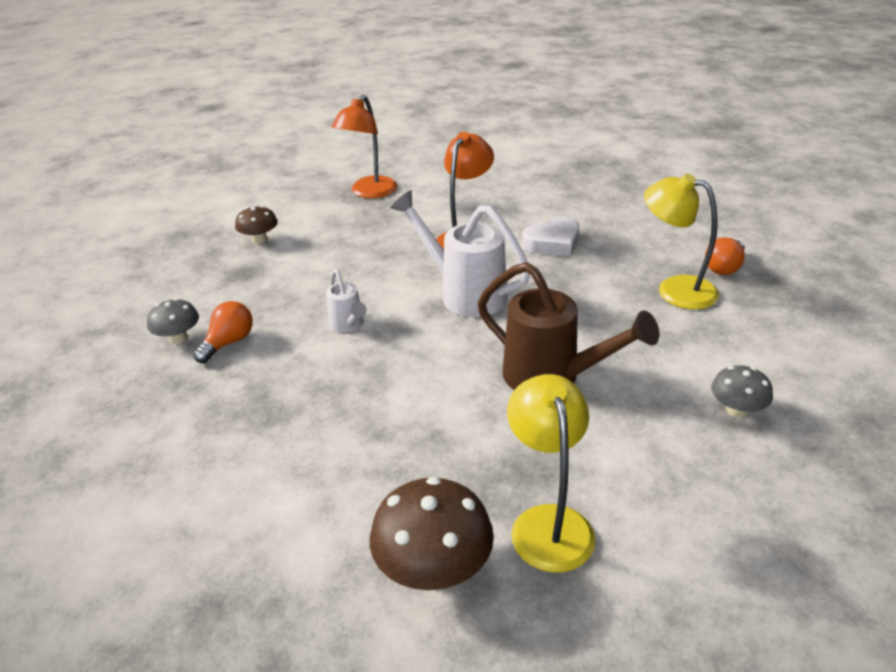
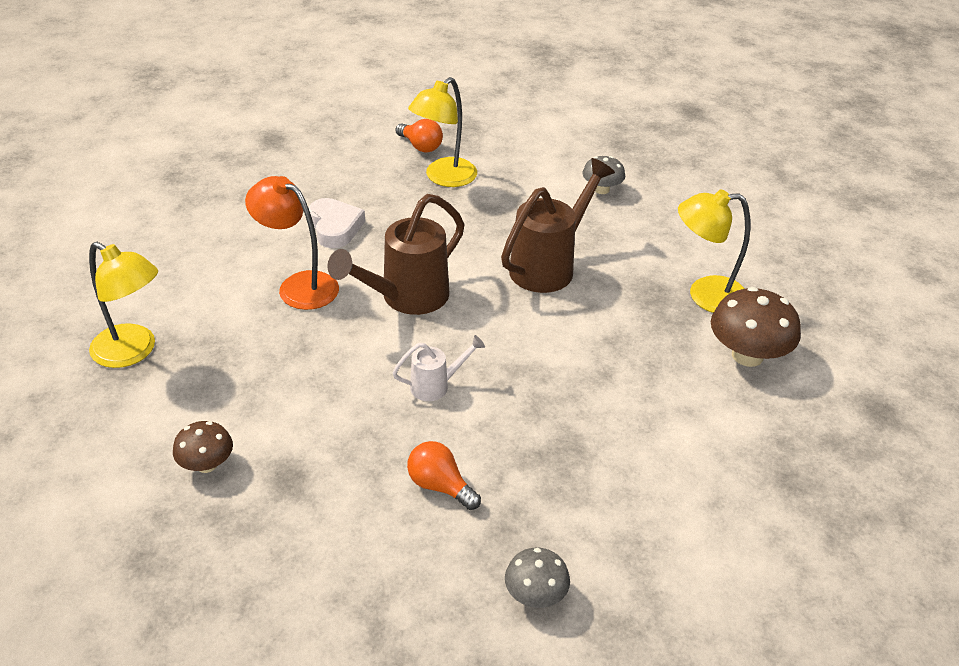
camera: 85 degrees left, 5 degrees up
(178, 338) = (417, 535): grey mushroom -> grey mushroom (535, 595)
(369, 192) = (133, 352): orange lamp -> yellow lamp
(464, 293) = (405, 299): white watering can -> brown watering can

